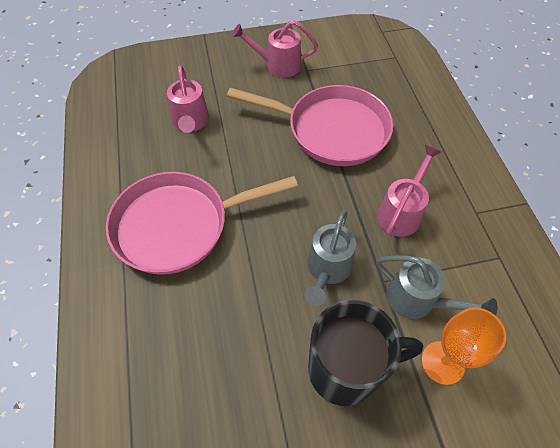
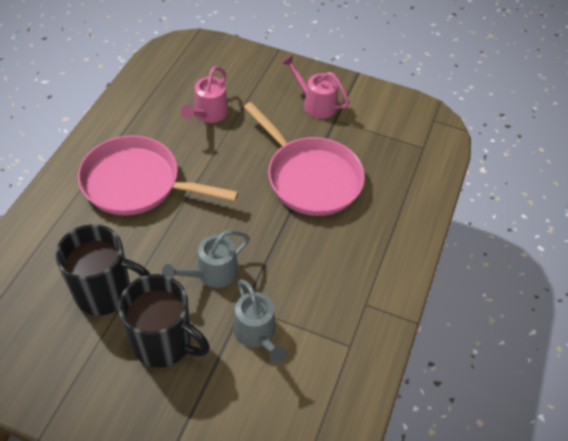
camera: 30 degrees right, 5 degrees down
(243, 358) = (105, 293): none -> black mug
(402, 211) = (306, 268): pink watering can -> none
(443, 362) = (234, 383): orange goblet -> none

